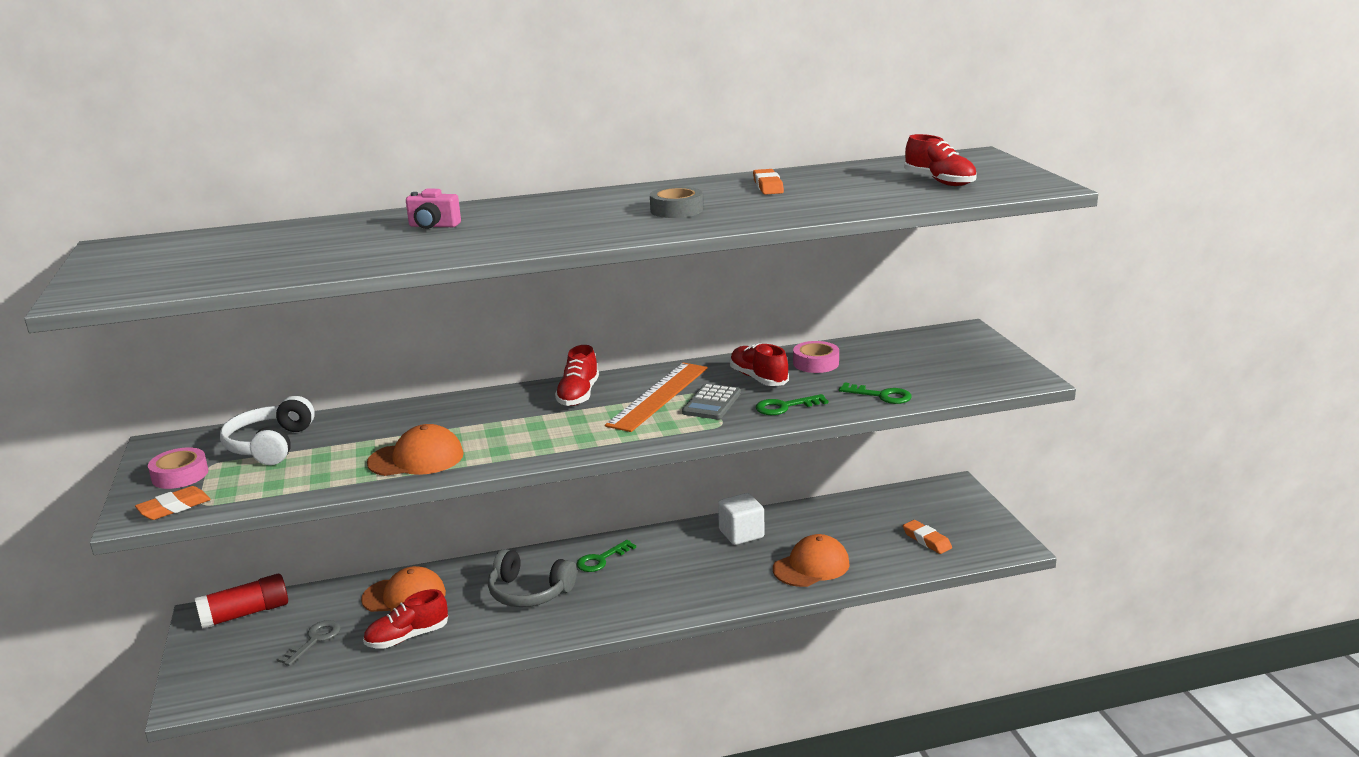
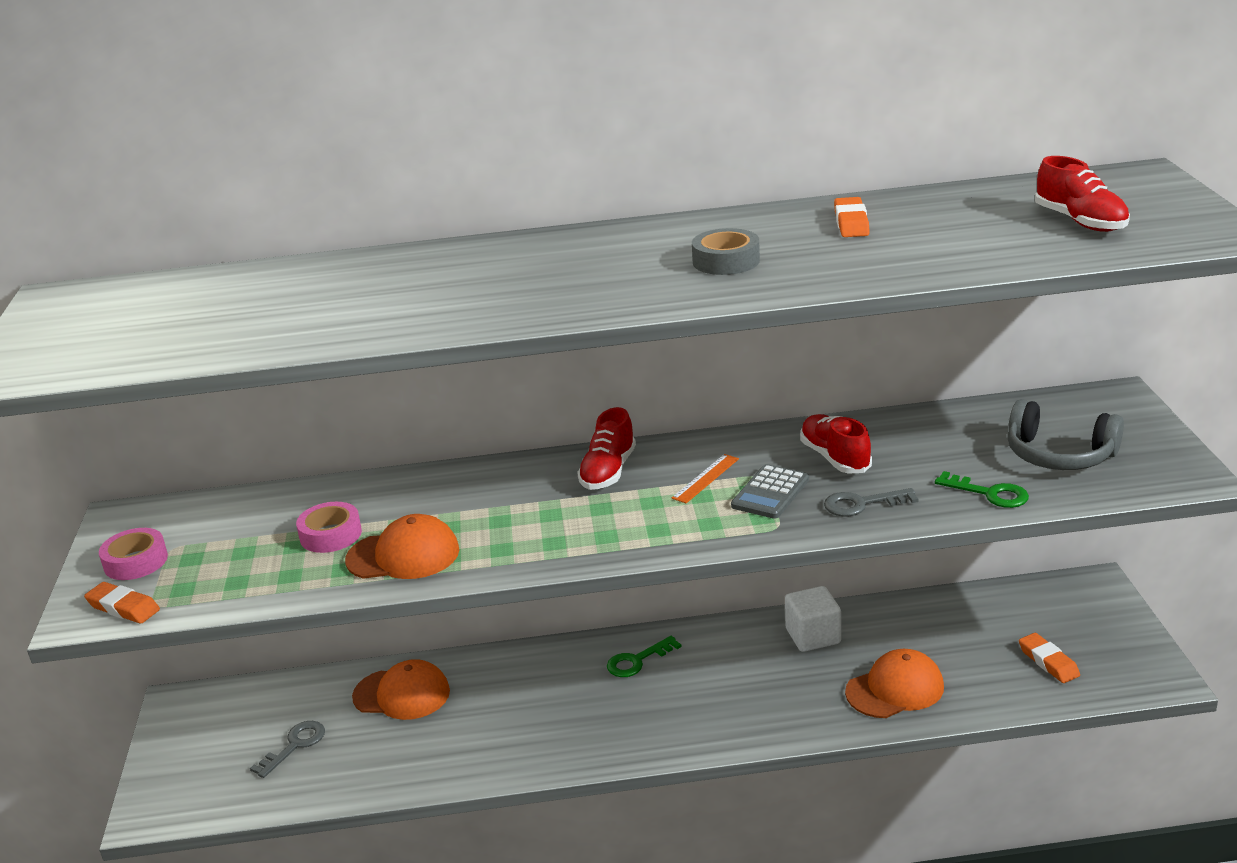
camera: 10 degrees right, 5 degrees up
(174, 507) = (123, 607): orange eraser -> orange eraser turned 60 degrees clockwise
(245, 614) = (222, 704): red glue stick -> none
(270, 445) = (240, 525): white headphones -> none
(407, 637) = (399, 750): red shoe -> none
(433, 226) = (424, 277): pink camera -> none
(529, 592) = (547, 700): grey headphones -> grey headphones (1059, 455)
(658, 396) = (705, 478): orange ruler -> orange ruler, size x0.48
(785, 407) = (862, 504): green key -> grey key
(816, 363) = (912, 438): pink tape -> pink tape (330, 535)

